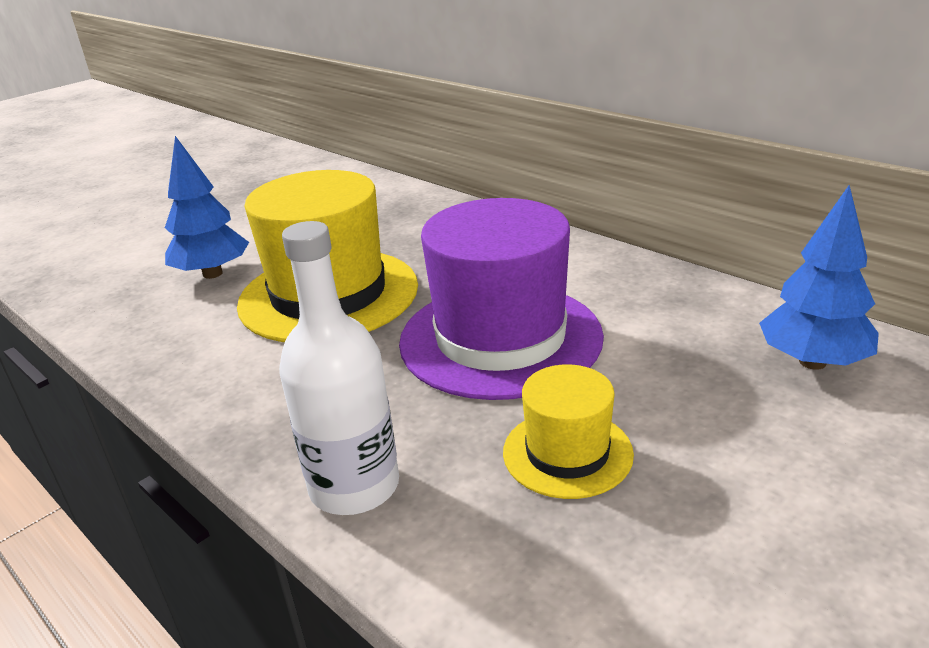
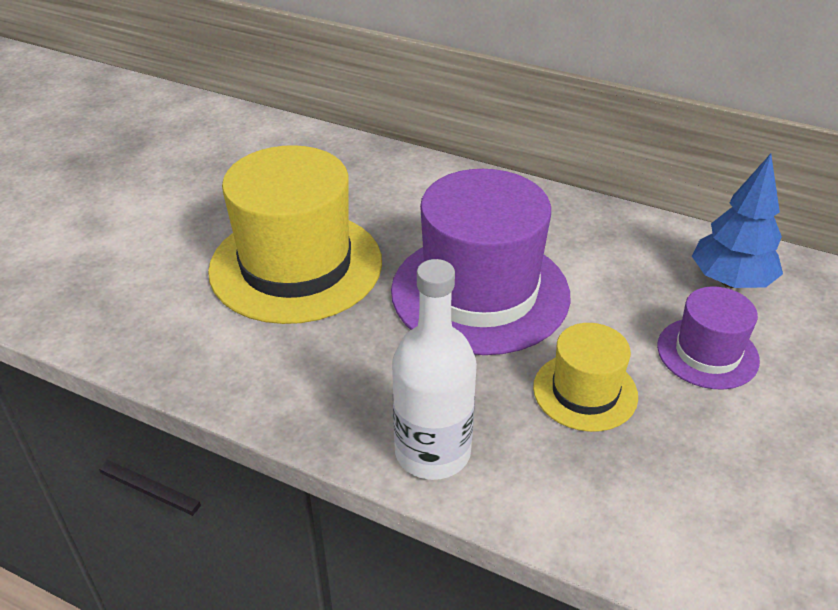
camera: 20 degrees left, 10 degrees up
(212, 273) = (159, 255): blue tree -> none
(747, 434) = (707, 353): none -> purple hat

